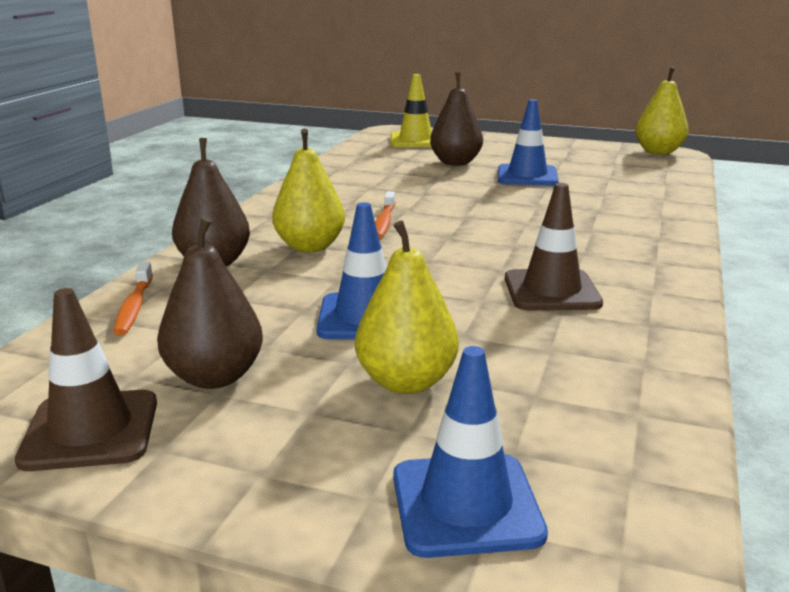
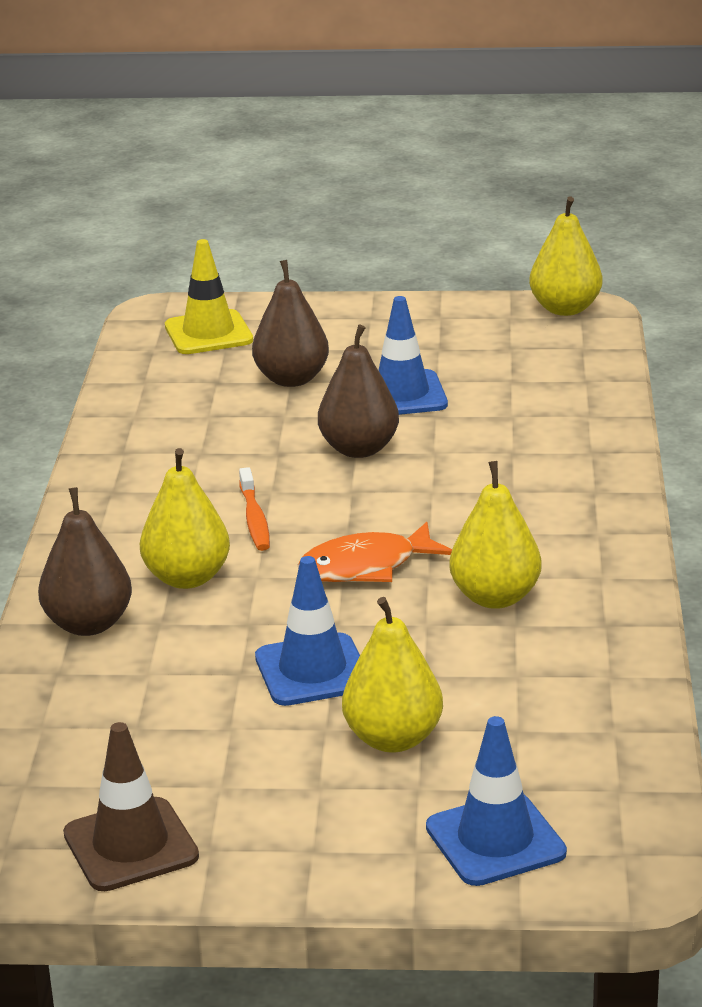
camera: 15 degrees left, 5 degrees up
(134, 307) = (48, 704): orange toothbrush -> none
(215, 377) = (204, 770): brown pear -> brown pear (359, 449)
(451, 258) = (366, 567): none -> orange fish
(551, 291) = (495, 597): brown traffic cone -> yellow pear

